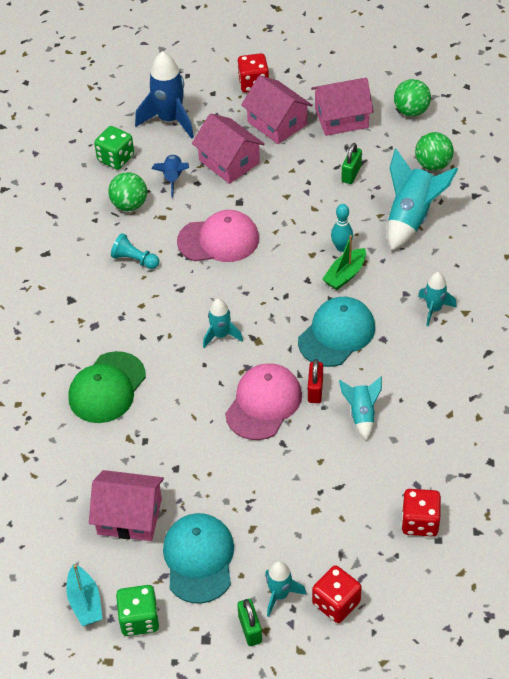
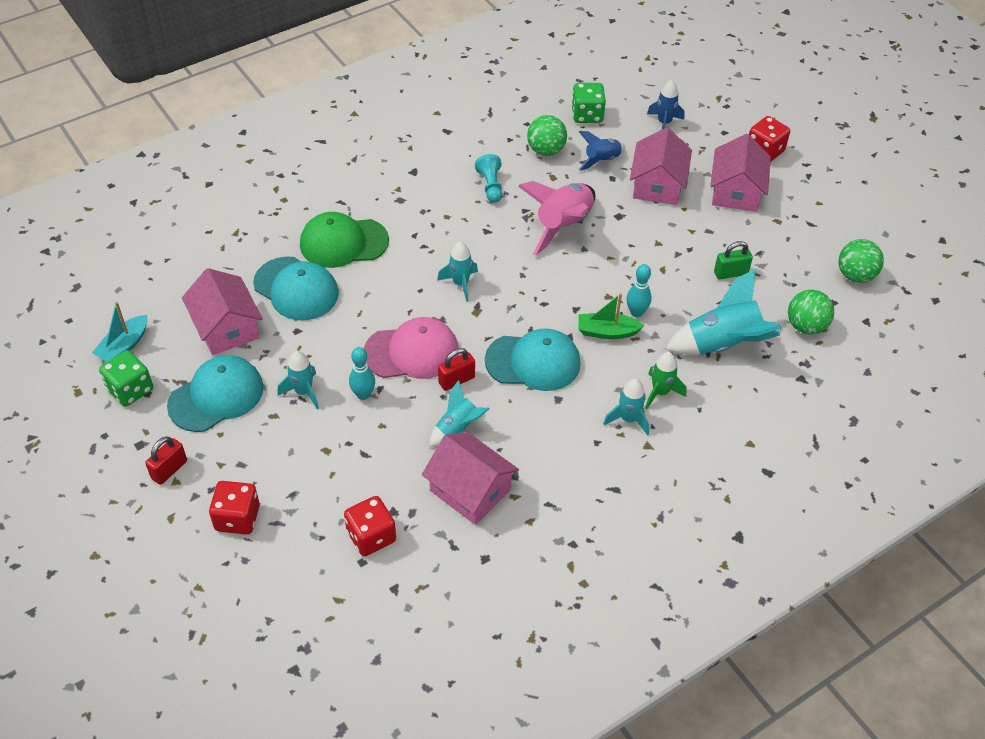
camera: 50 degrees right, 0 degrees up
(129, 446) = (296, 289): none -> turquoise cap
(170, 120) = (664, 123): blue rocket -> blue rocket, size x0.57
(219, 240) = (563, 226): pink cap -> pink rocket
(250, 629) = (169, 470): green padlock -> red padlock
(280, 457) = (363, 394): none -> turquoise bowling pin
(280, 595) = (218, 472): turquoise rocket -> turquoise rocket (303, 392)
(341, 118) = (790, 231): pink house -> pink house (470, 490)
(425, 277) = (660, 392): none -> green rocket

